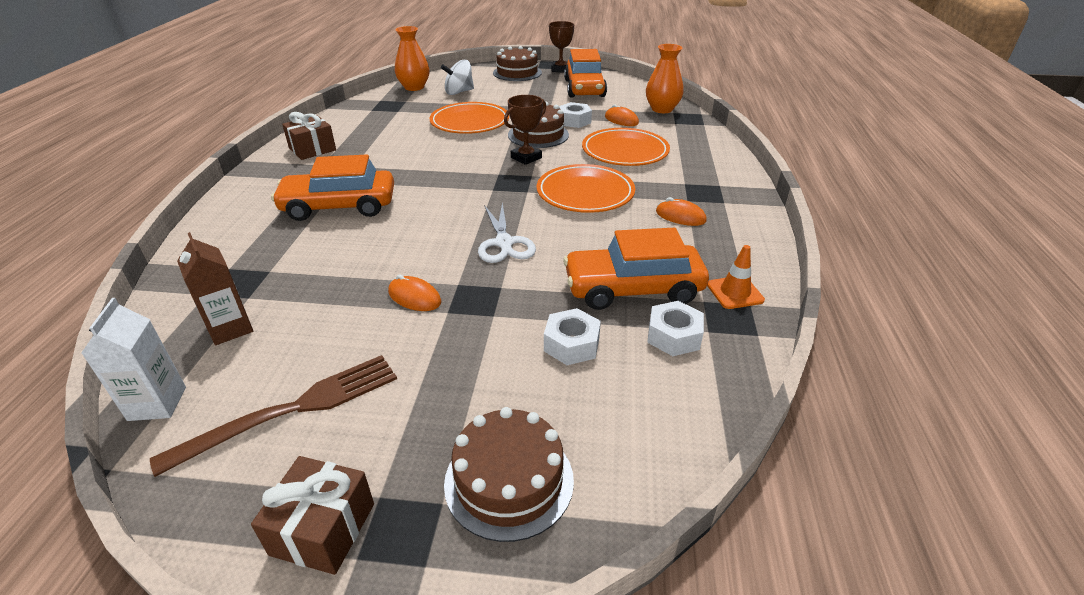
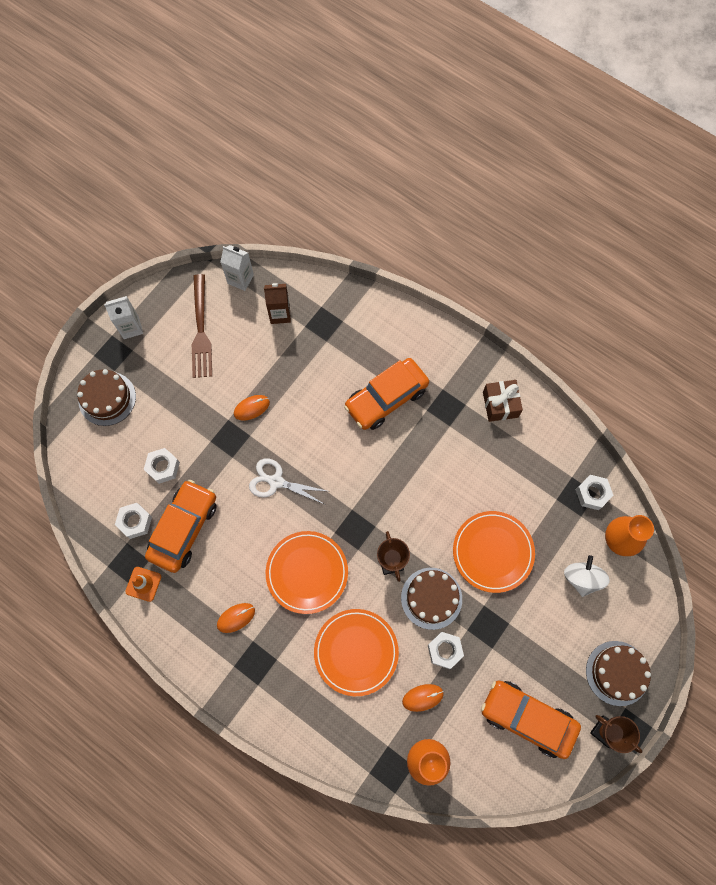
camera: 120 degrees right, 35 degrees up
(323, 529) = (131, 327): brown gift -> white carton
(339, 206) = (386, 398): orange car -> orange car turned 150 degrees counterclockwise
(381, 101) = (592, 494): none -> white nut

